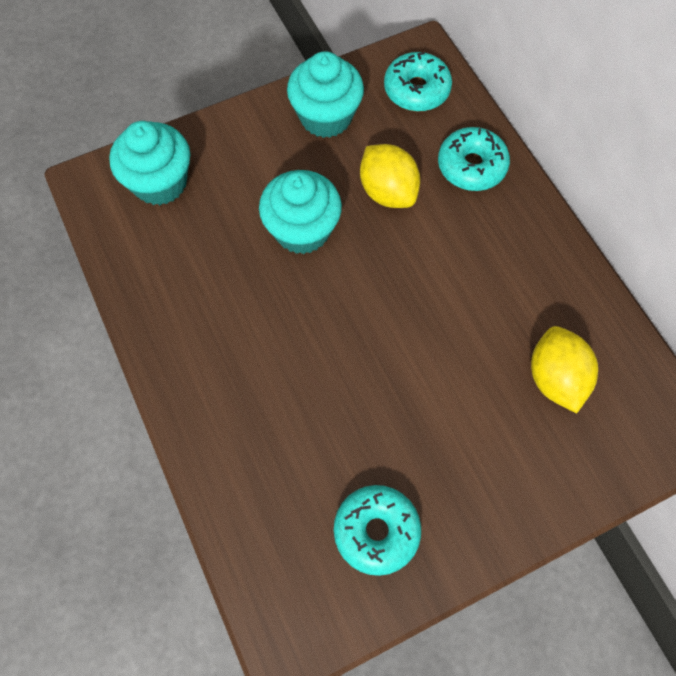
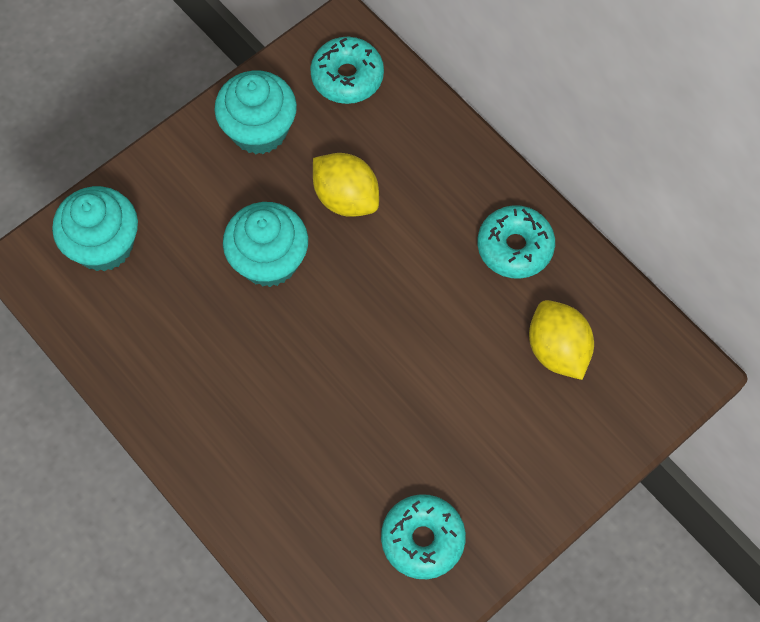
camera: 15 degrees left, 0 degrees up
(471, 166) = (425, 149): turquoise donut -> turquoise donut (515, 247)

